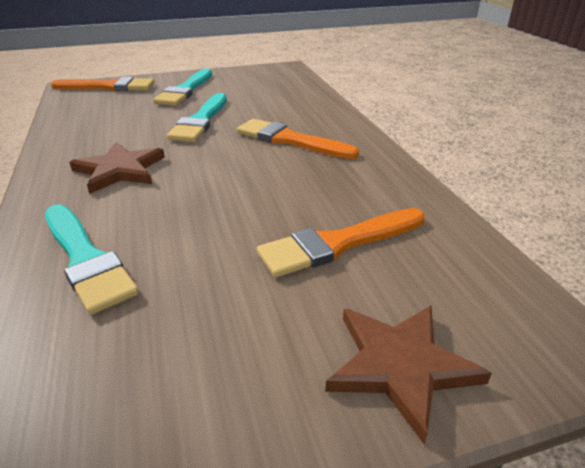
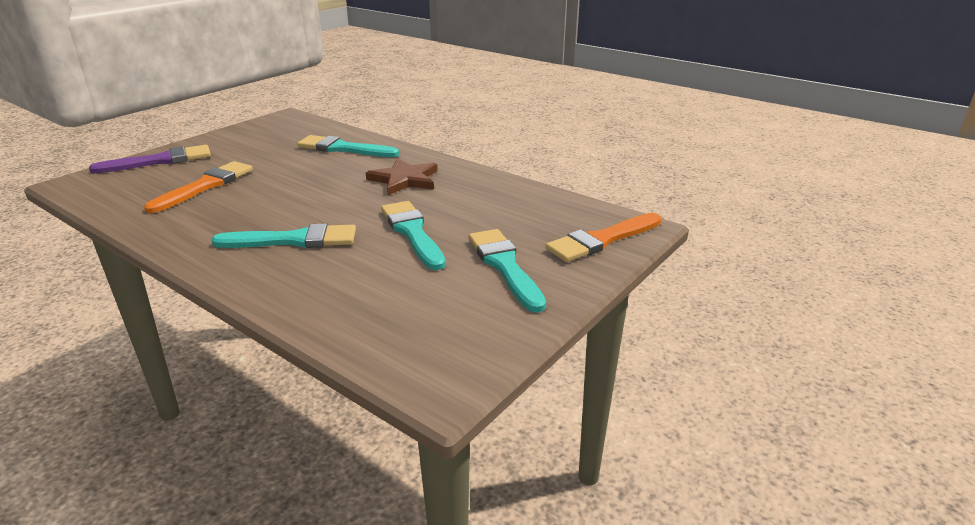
camera: 145 degrees right, 5 degrees down
(290, 140) = (294, 240): orange brush -> turquoise brush
(400, 366) = (160, 161): brown star -> purple brush

